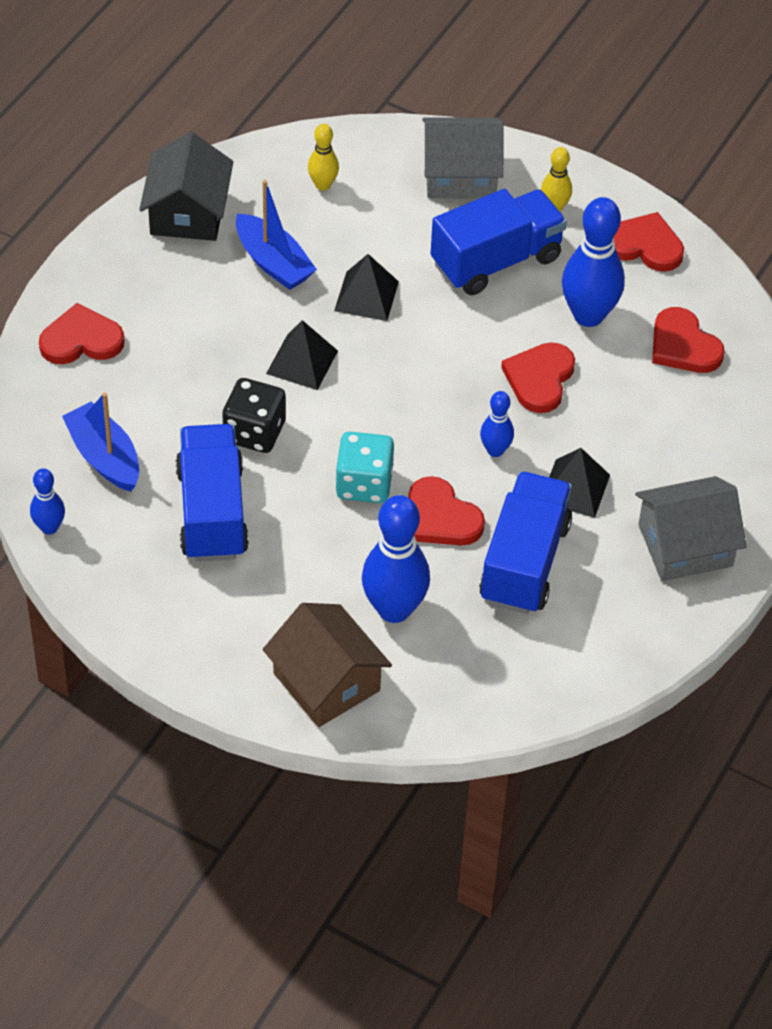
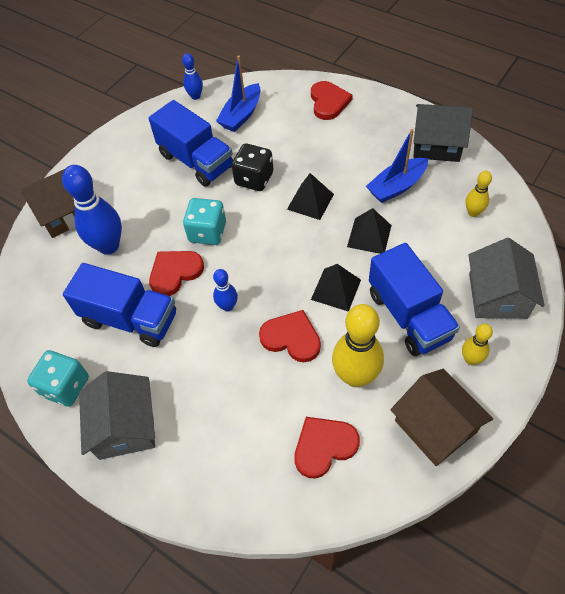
camera: 100 degrees right, 5 degrees up
(104, 457) = (241, 115): blue boat -> blue boat turned 150 degrees clockwise
(212, 512) = (196, 161): blue truck -> blue truck turned 45 degrees clockwise
(575, 488) = (188, 354): black pyramid -> black pyramid (336, 289)
(588, 315) = (355, 376): blue bowling pin -> yellow bowling pin
(638, 622) = (66, 386): none -> turquoise dice
(644, 245) = (435, 426): red heart -> brown house

